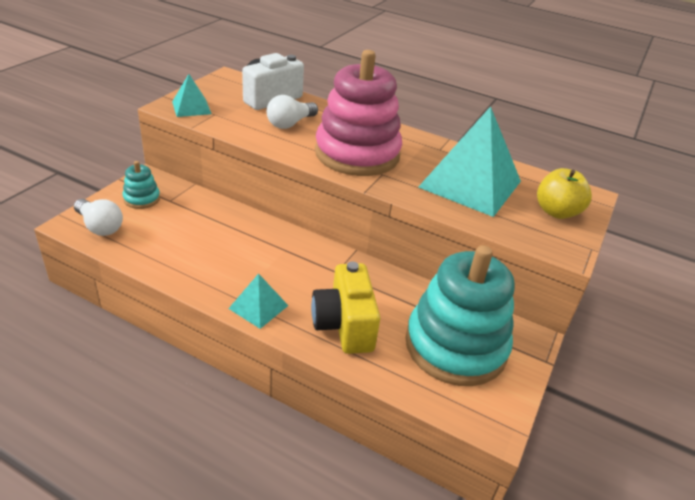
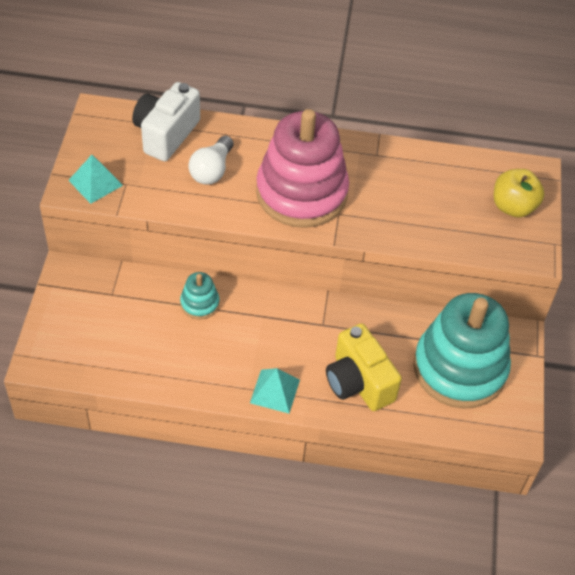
camera: 20 degrees left, 15 degrees up
(100, 226) = (67, 354): white light bulb -> none
(142, 199) = (82, 303): turquoise stacking toy -> turquoise stacking toy (199, 303)
(470, 184) = (425, 197): turquoise pyramid -> none

